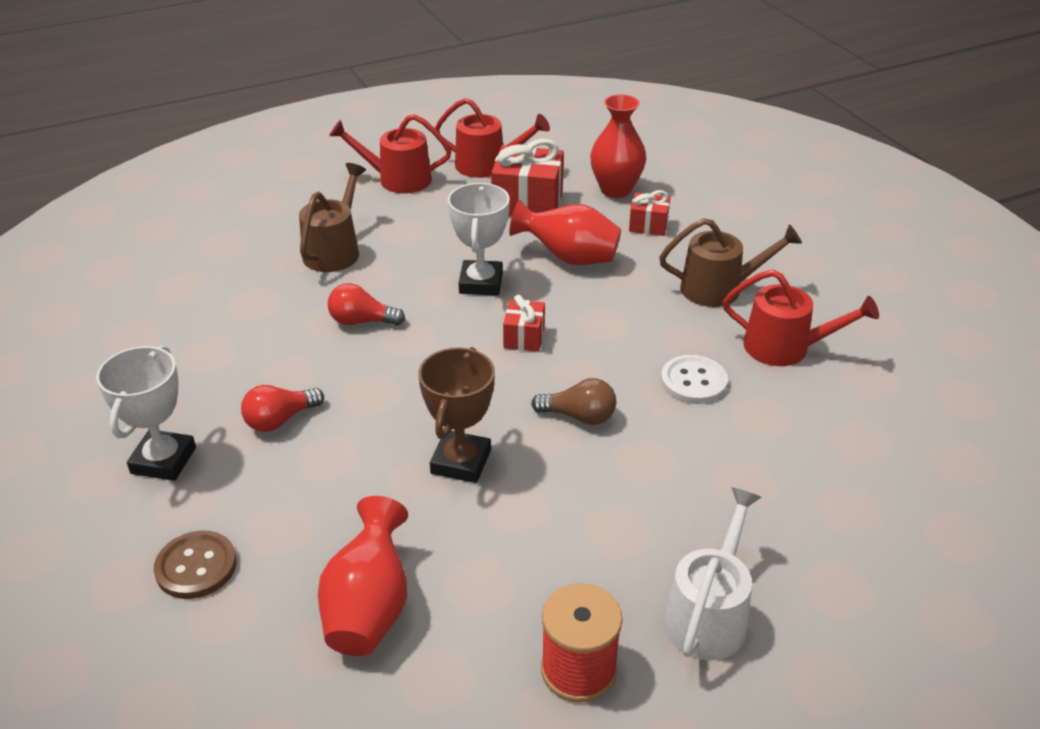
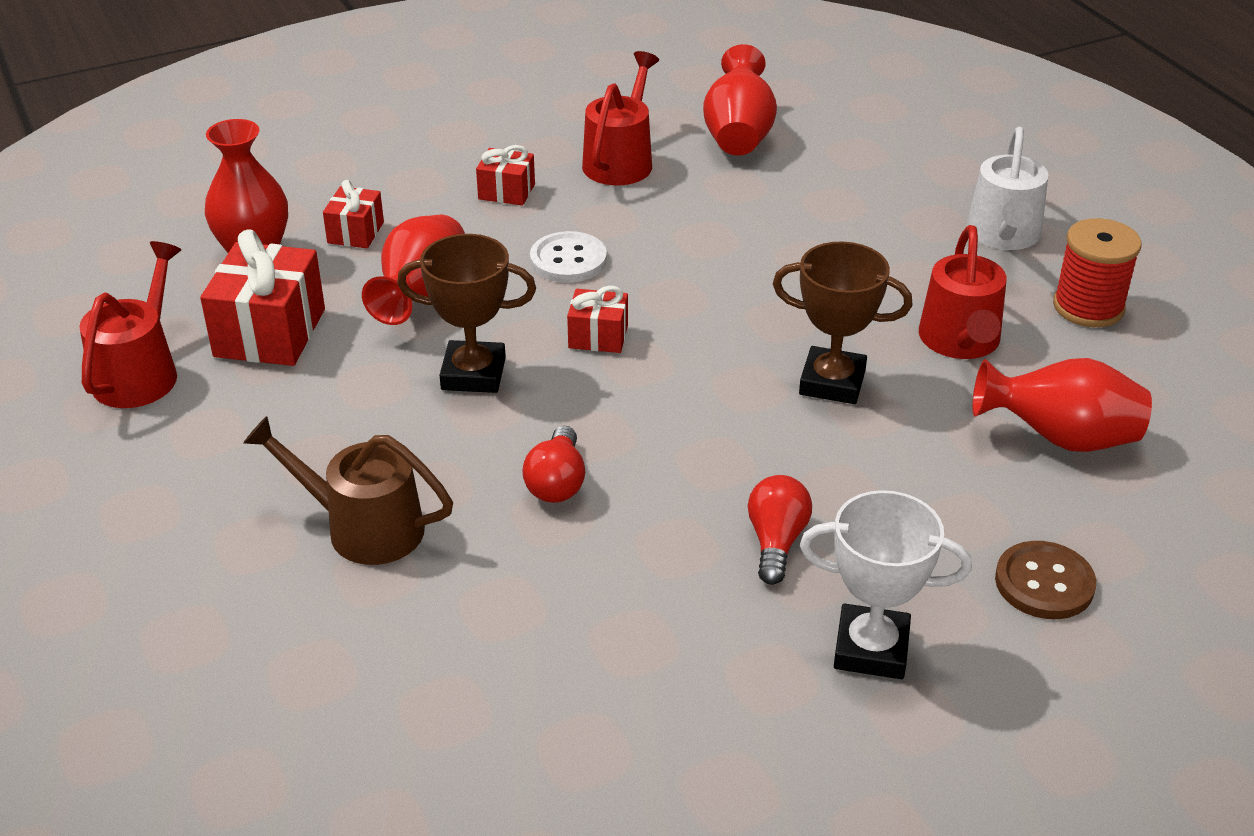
camera: 90 degrees left, 0 degrees up
(280, 420) = (776, 542): red light bulb -> red light bulb turned 135 degrees counterclockwise
(398, 179) = (152, 470): red watering can -> red watering can (960, 342)
(481, 283) = (473, 374): white trophy -> brown trophy
(579, 416) = (745, 298): brown light bulb -> none
(693, 381) = (680, 221): white button -> white button (568, 260)
(708, 615) = (1003, 235): white watering can -> white watering can turned 105 degrees counterclockwise
(719, 289) = (506, 192): brown watering can -> red gift
(855, 422) = (738, 136): none -> red vase

